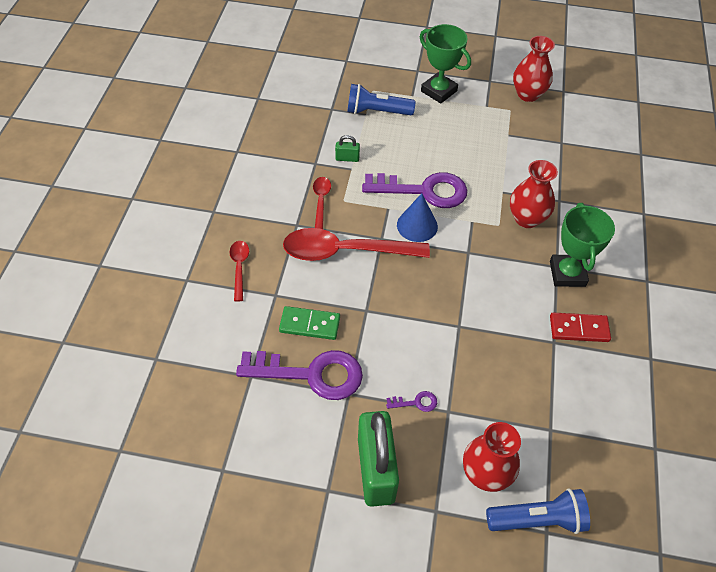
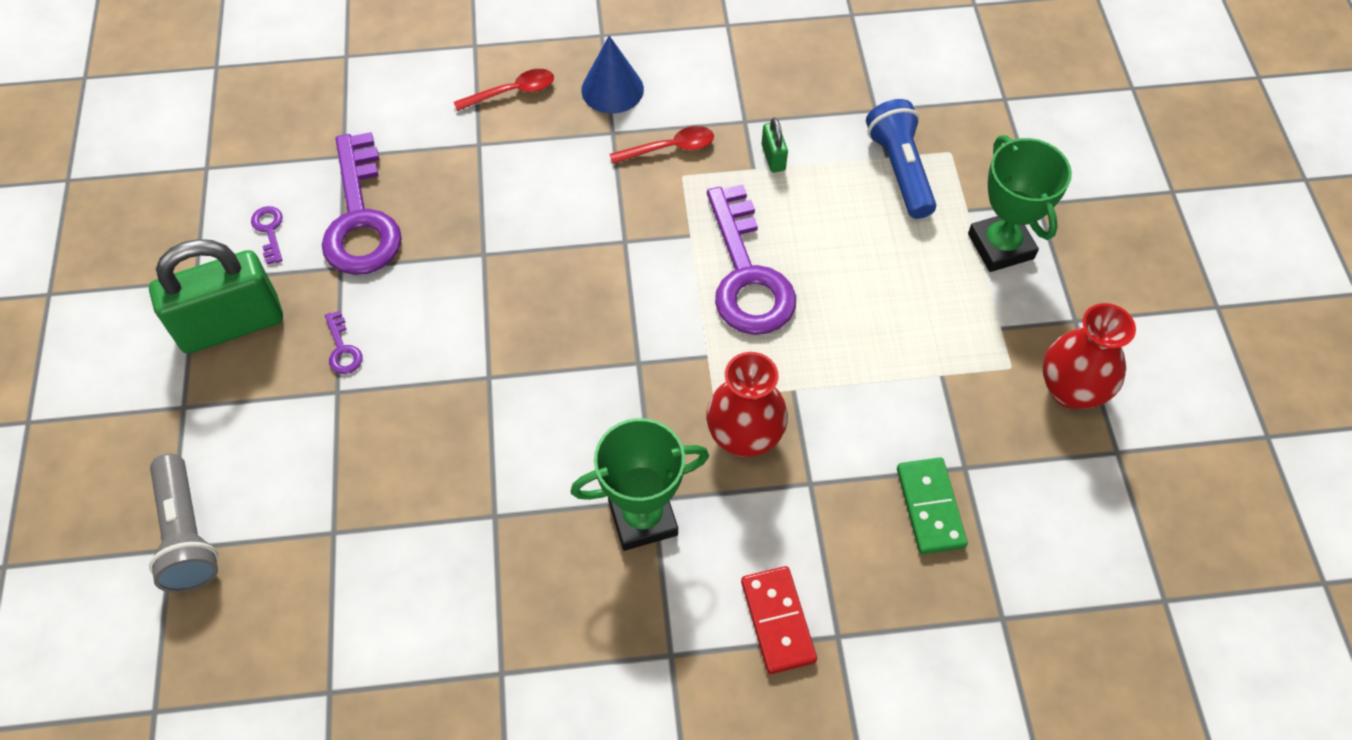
camera: 75 degrees right, 5 degrees up
(300, 433) = (269, 230): none -> purple key
(309, 325) = (439, 195): green domino -> green domino (930, 507)
(345, 251) = (582, 202): red spoon -> none
(417, 225) = (668, 281): blue cone -> blue cone (612, 89)
(439, 91) = (1000, 246): green trophy -> green trophy turned 45 degrees counterclockwise
(485, 473) = (246, 456): red vase -> none
(538, 519) = (186, 535): blue flashlight -> grey flashlight
(579, 329) = (531, 550): red domino -> red domino (778, 621)

